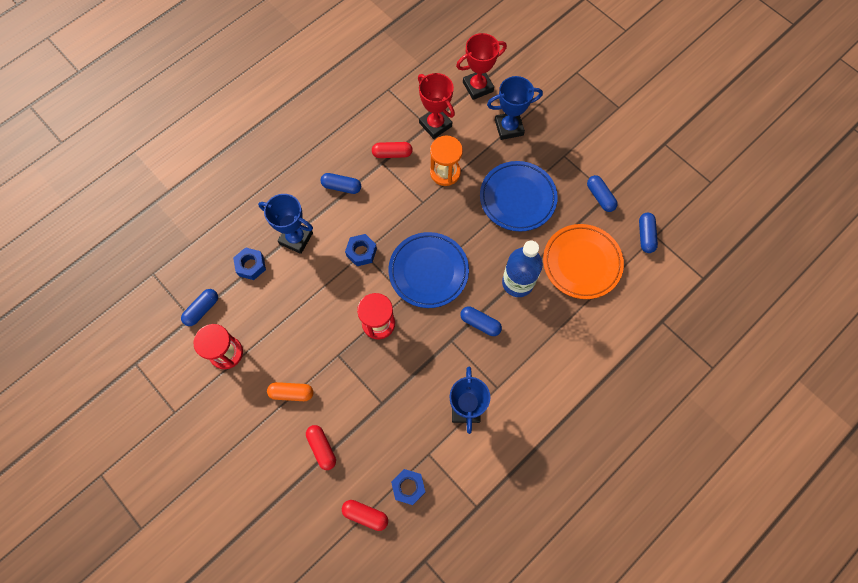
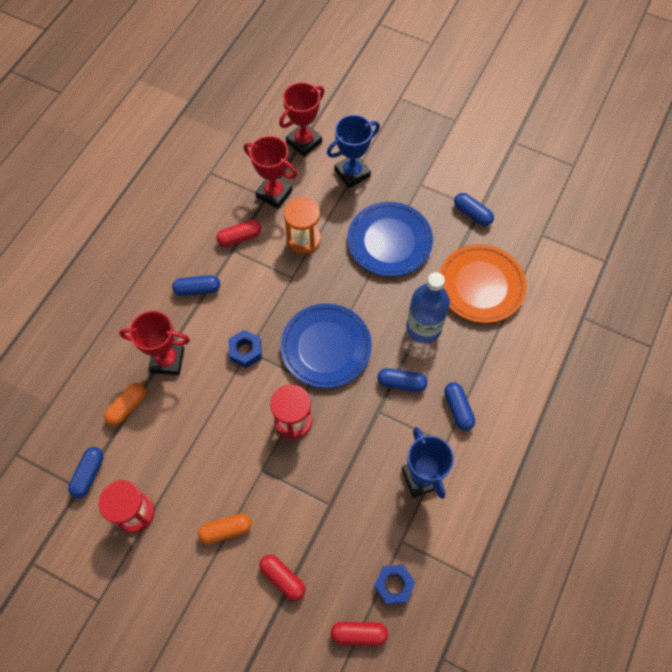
camera: 20 degrees left, 5 degrees down
(251, 265) = (127, 407): blue nut -> orange capsule
(296, 238) = (167, 360): blue trophy -> red trophy
(645, 235) = (532, 238): blue capsule -> blue capsule (458, 409)

